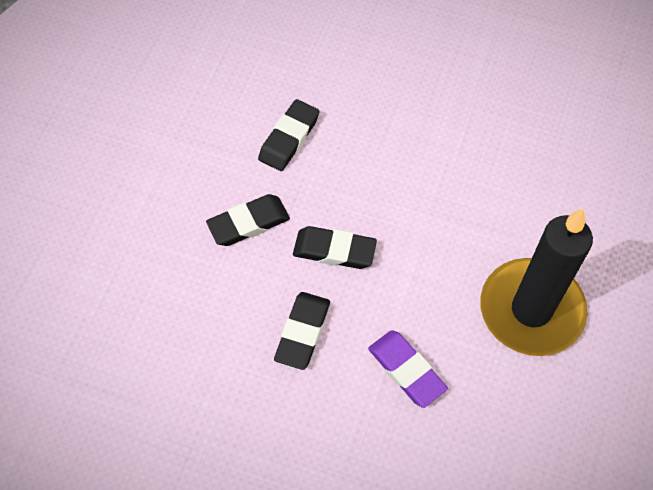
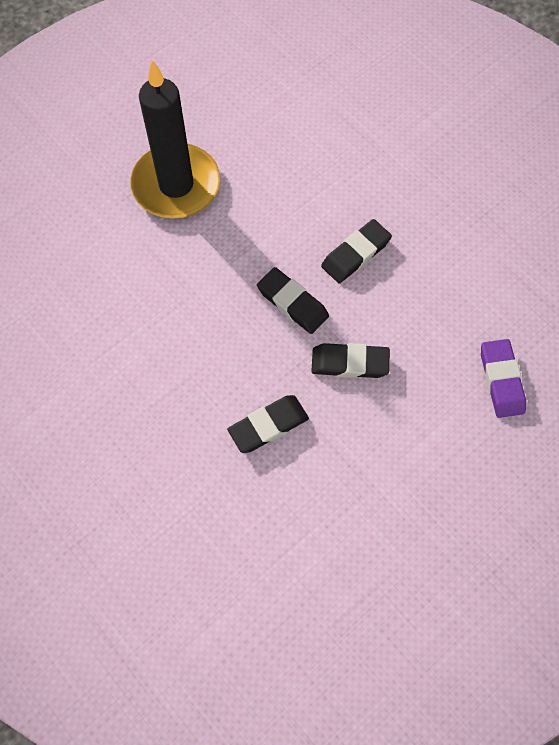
camera: 150 degrees left, 5 degrees up
(406, 370) = (296, 191): purple eraser -> purple eraser (501, 380)

